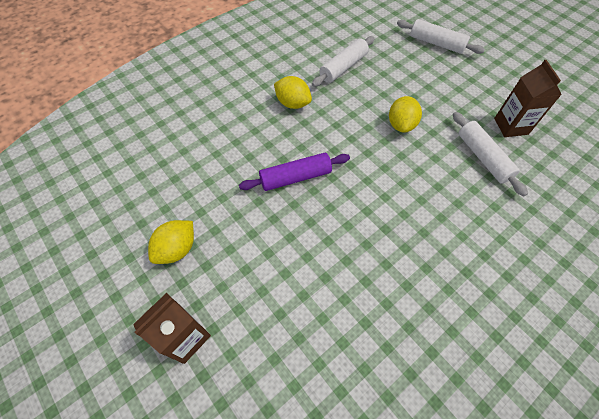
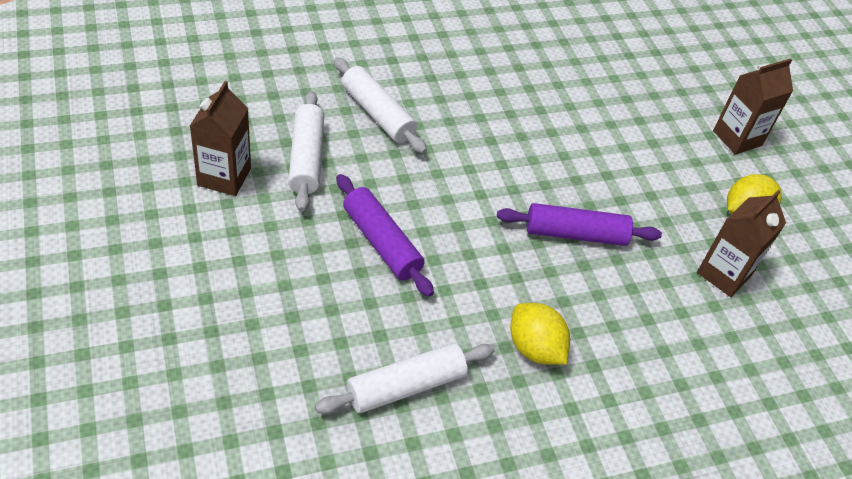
camera: 165 degrees left, 10 degrees down
(191, 190) = (724, 274): none -> brown carton
(401, 125) = (381, 242): yellow lemon -> purple rolling pin
(436, 43) = (185, 365): white rolling pin -> white rolling pin (377, 114)

